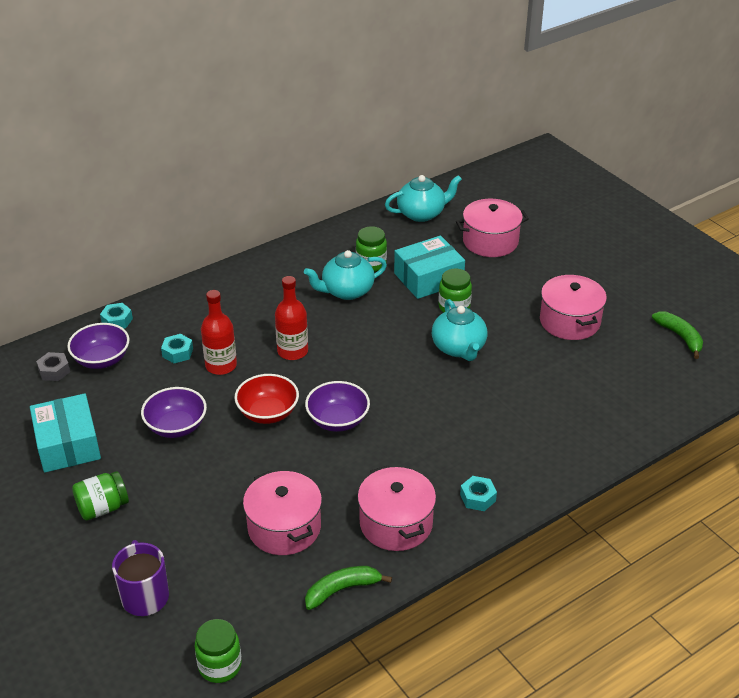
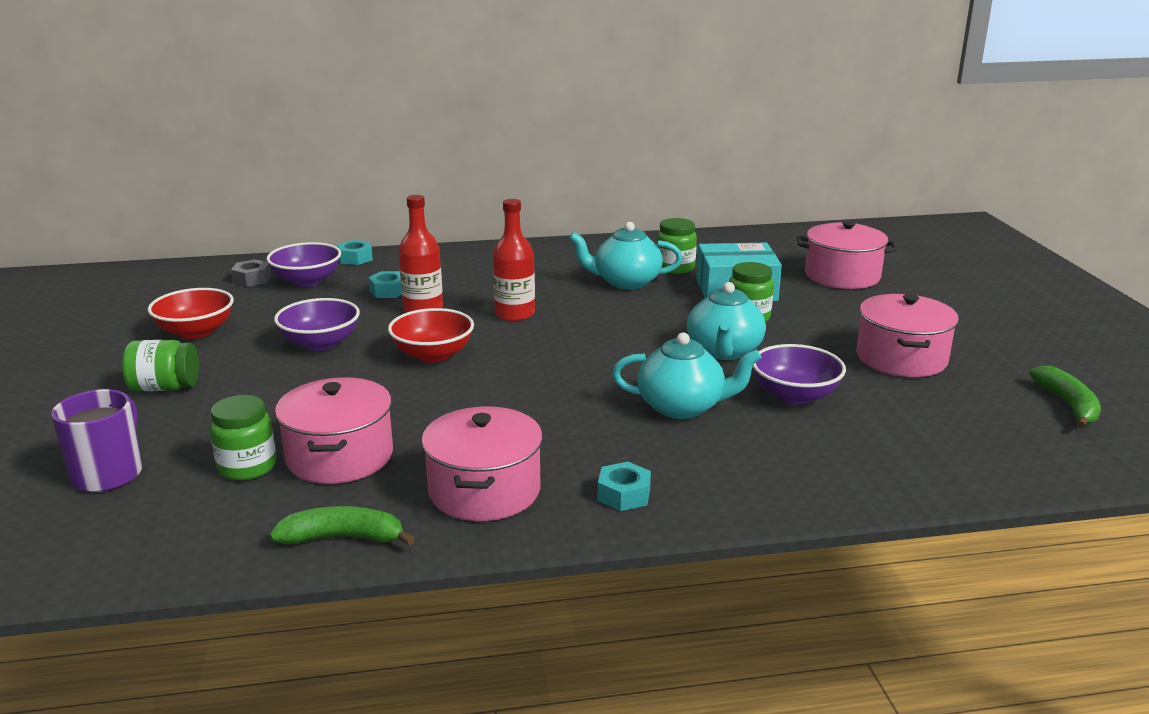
camera: 25 degrees right, 15 degrees down
(68, 444) = (196, 332): turquoise box -> red bowl
(220, 666) = (104, 569): green jar -> green jar (247, 467)
(338, 420) = (508, 379): purple bowl -> purple bowl (795, 395)
(422, 213) = (772, 243): turquoise teapot -> turquoise teapot (682, 407)

